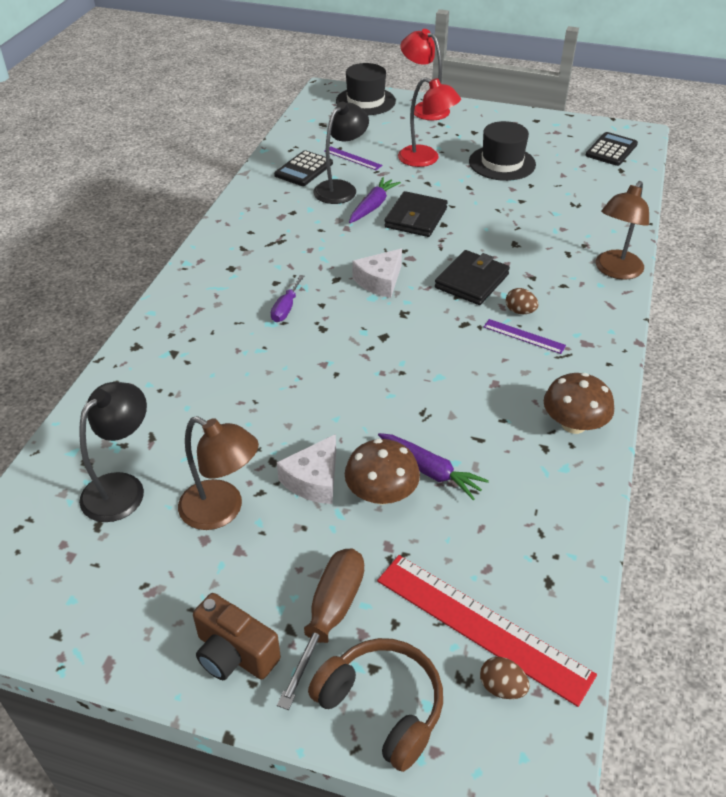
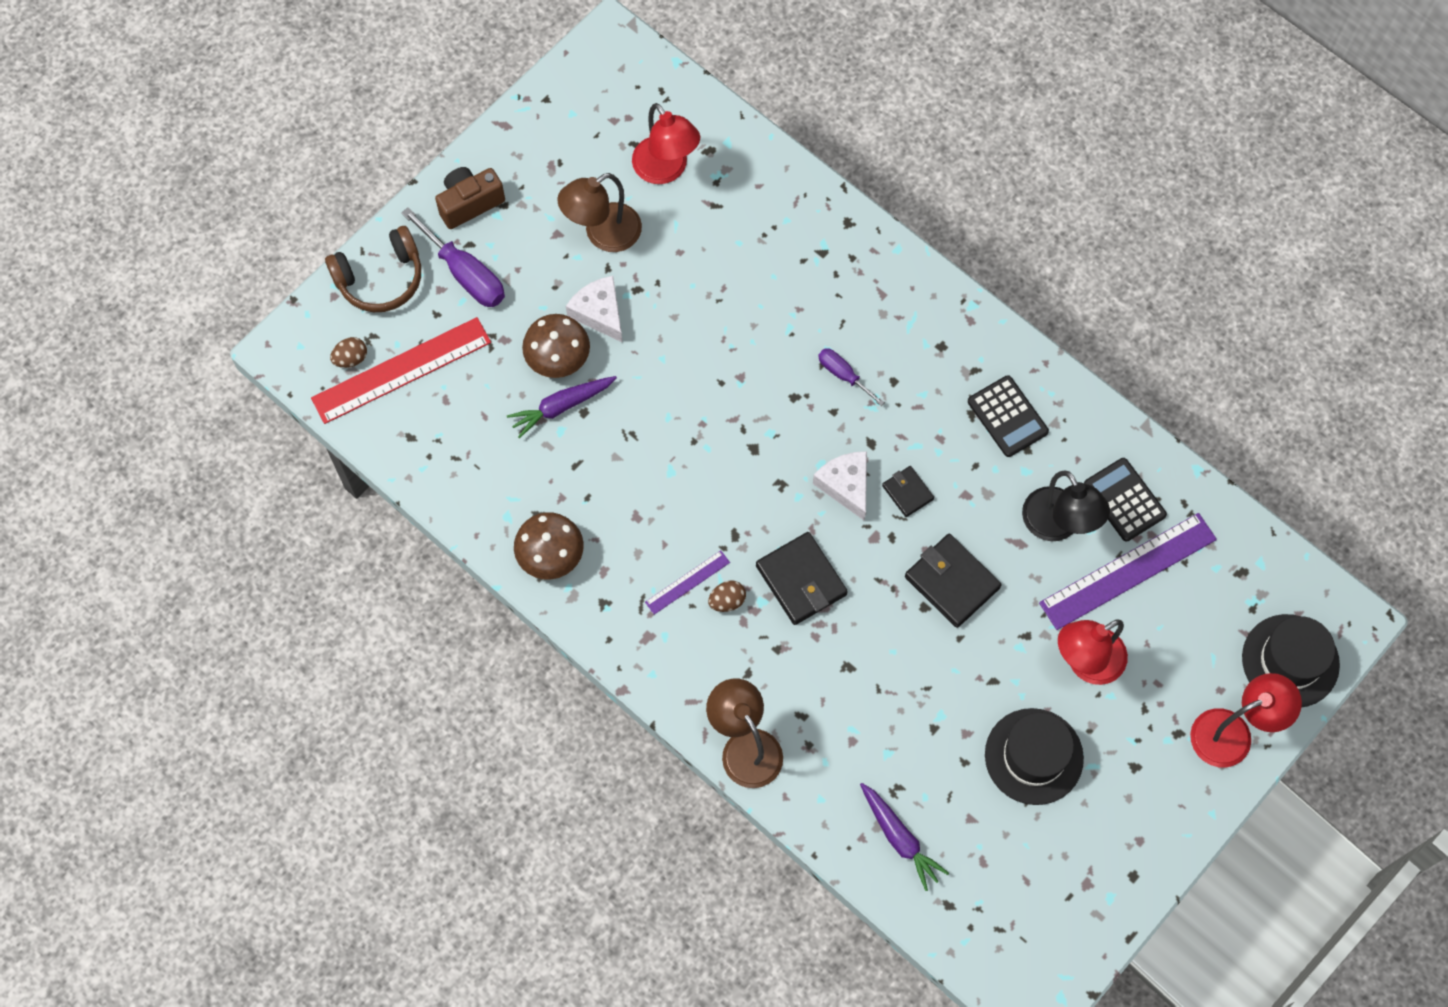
camera: 115 degrees right, 25 degrees up
(122, 488) = (666, 170): black lamp -> red lamp
(330, 616) = (465, 274): brown screwdriver -> purple screwdriver
(352, 158) = (1128, 571): purple ruler -> purple ruler, size x2.05
(363, 252) = (907, 492): none -> black wallet
(373, 206) = (999, 544): purple carrot -> purple carrot (899, 838)
(611, 150) = (1005, 928): black calculator -> black calculator (1007, 416)

